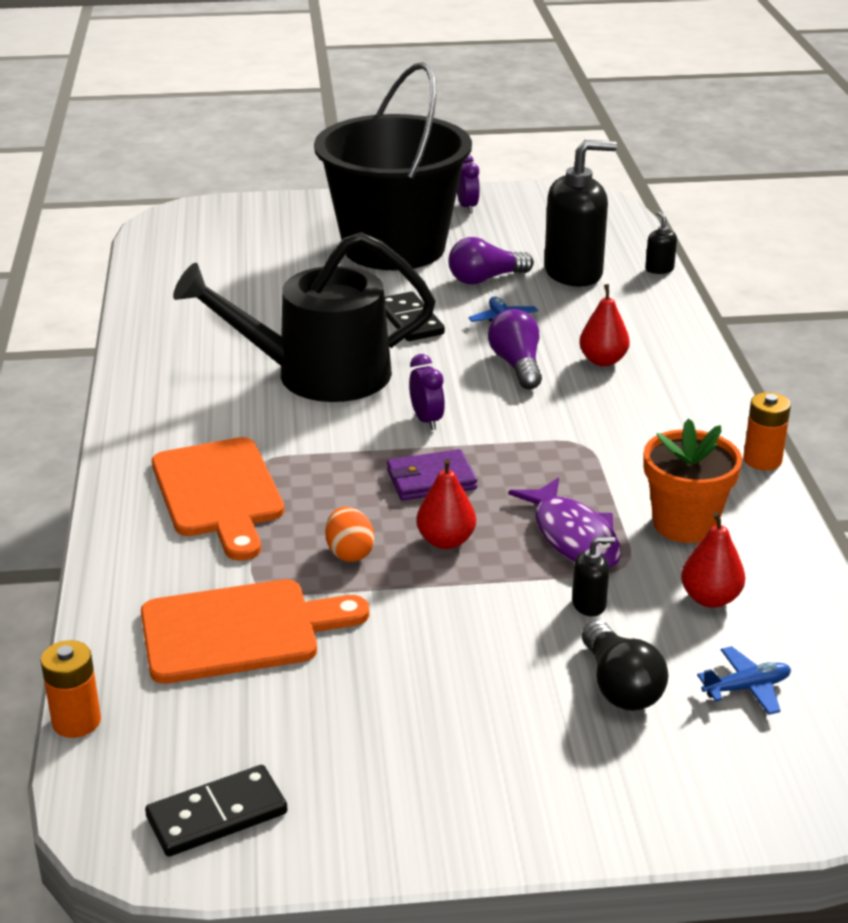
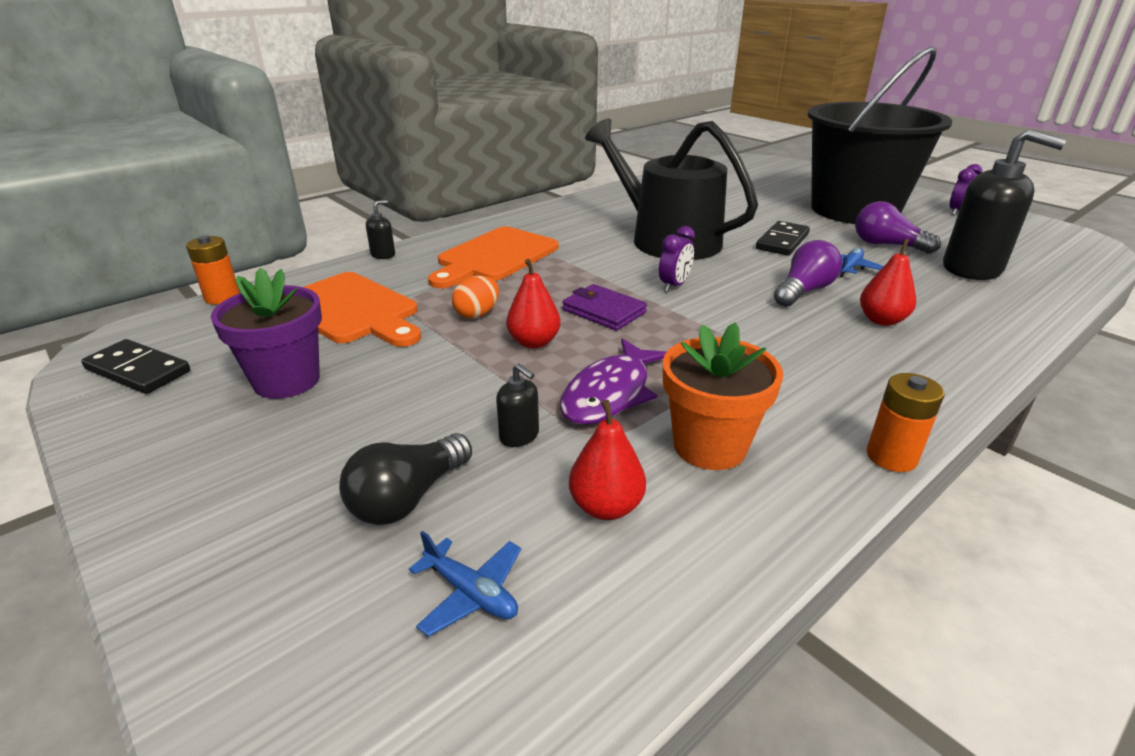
camera: 55 degrees right, 0 degrees up
(358, 711) = (287, 380): none -> purple flower pot
(659, 269) = (1068, 297): black soap dispenser -> black soap dispenser (383, 255)

